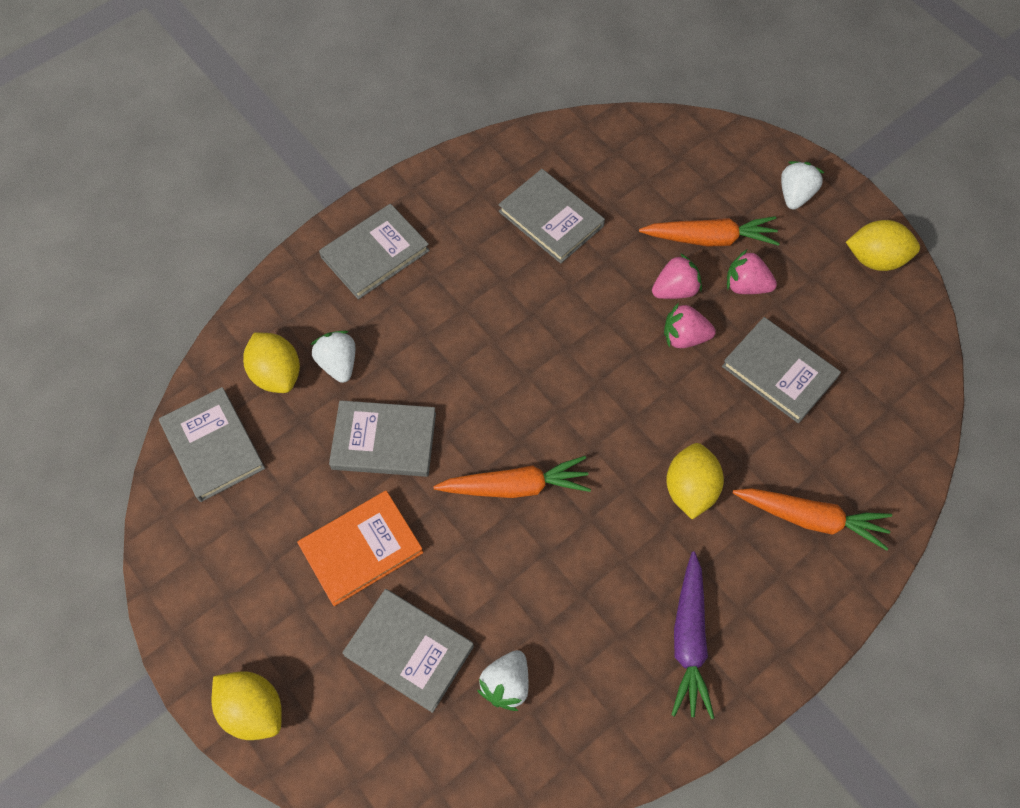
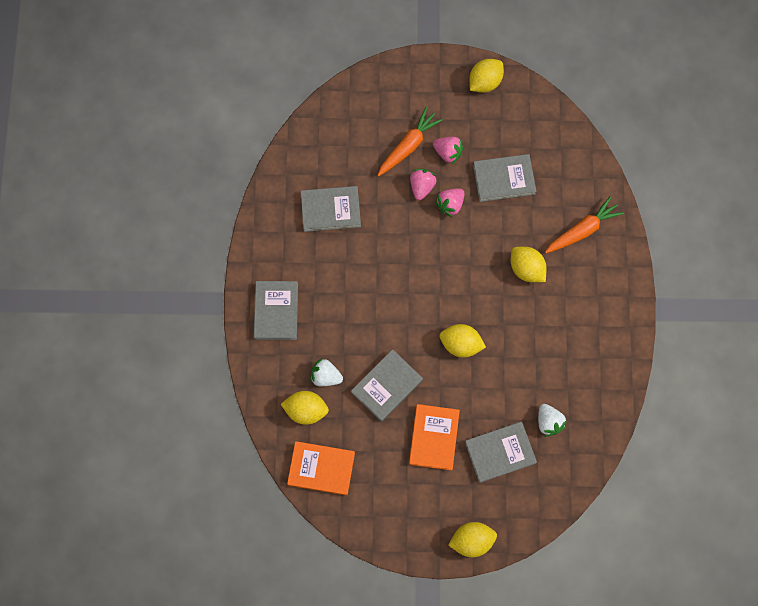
camera: 50 degrees left, 10 degrees up
(213, 446) = (321, 468): grey book -> orange book
(515, 486) = (460, 344): orange carrot -> yellow lemon
(689, 640) = (592, 329): purple carrot -> none
(746, 286) = (447, 153): pink strawberry -> pink strawberry turned 120 degrees counterclockwise
(795, 195) = (419, 85): white strawberry -> none

